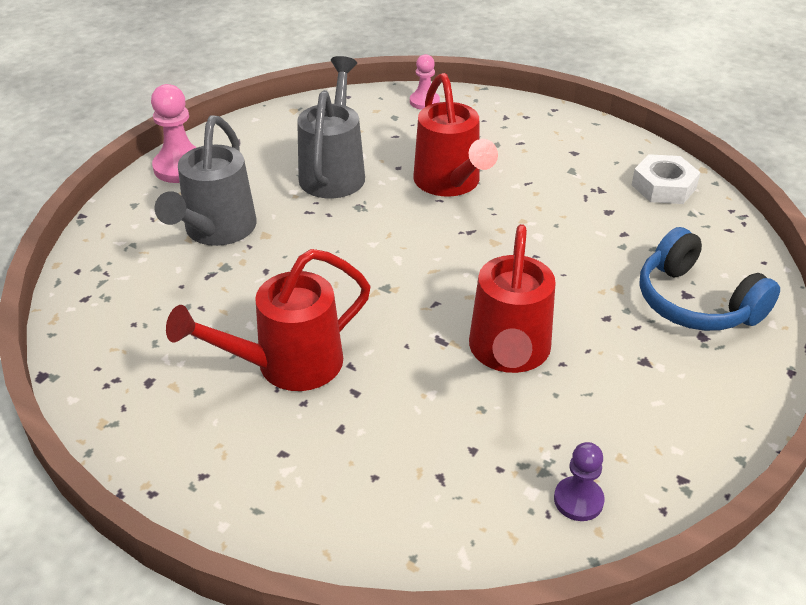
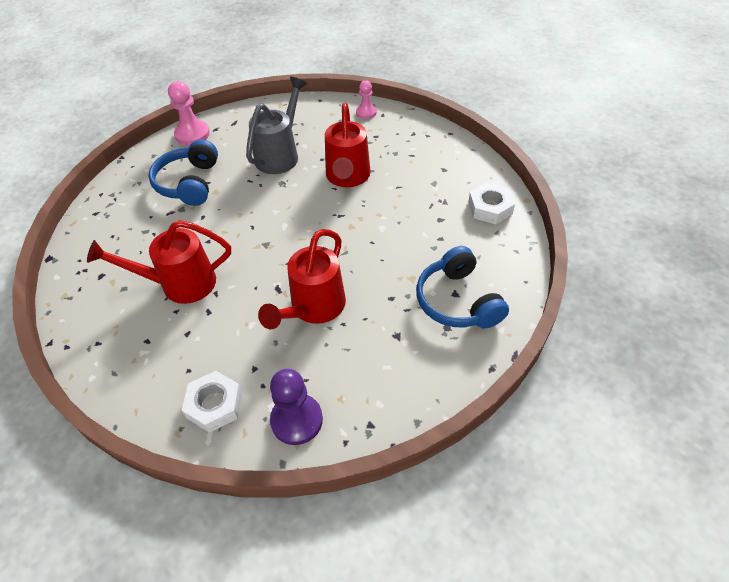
camera: 20 degrees right, 10 degrees up
(216, 231) = (189, 183): grey watering can -> blue headphones
(445, 512) = (214, 405): none -> white nut
(578, 500) = (296, 420): purple pawn -> purple pawn, size x1.62

